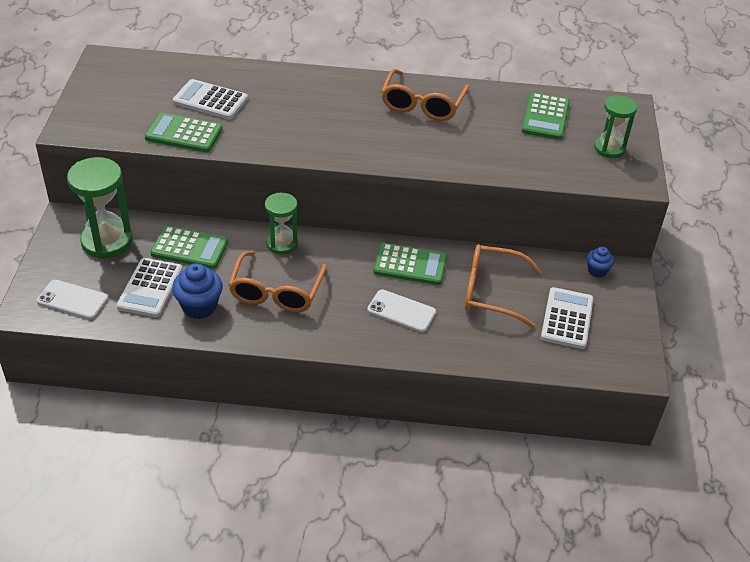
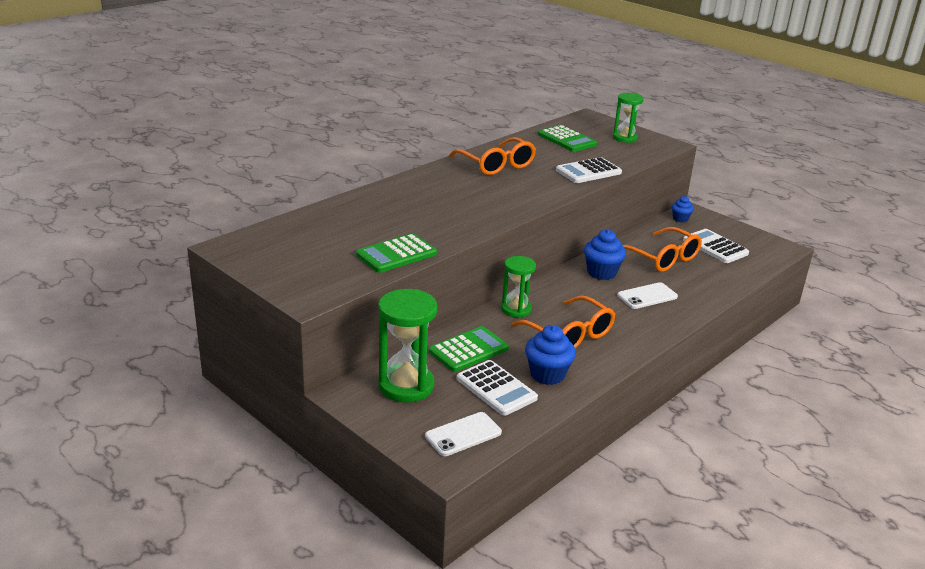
camera: 50 degrees left, 15 degrees down
(210, 100) = (368, 228): white calculator -> white calculator (588, 171)
(410, 265) = (601, 272): green calculator -> blue cupcake
(491, 292) = (662, 258): orange glasses -> orange glasses turned 90 degrees counterclockwise

